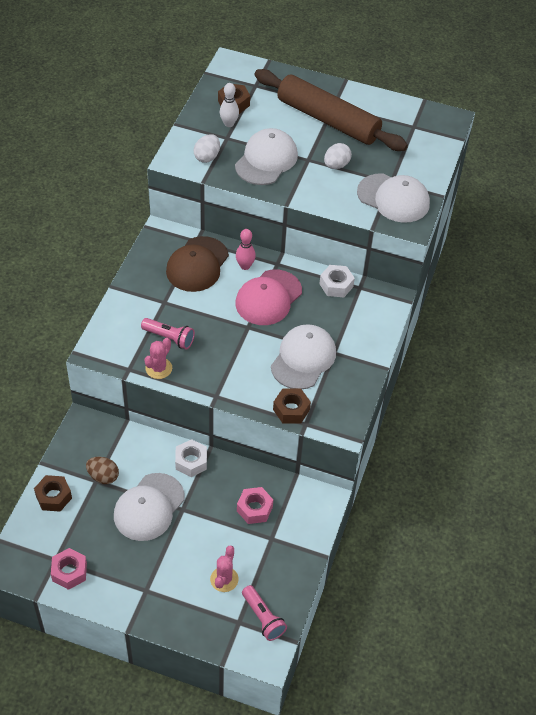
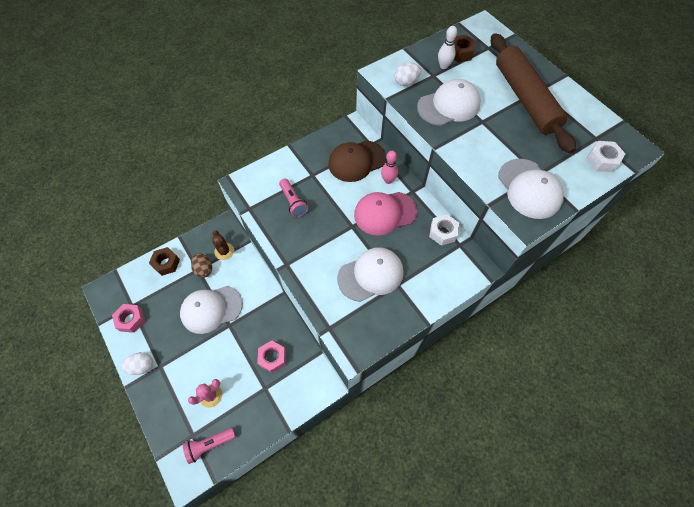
camera: 40 degrees right, 10 degrees up
(109, 446) = (224, 251): none -> brown cactus
(158, 368) = (267, 219): pink cactus -> none
(191, 462) = (262, 295): white nut -> white nut (602, 160)
(263, 618) = (210, 445): pink flashlight -> pink flashlight turned 60 degrees clockwise
(291, 410) = (328, 309): brown nut -> none
(336, 165) = (502, 137): white egg -> white egg (142, 366)

